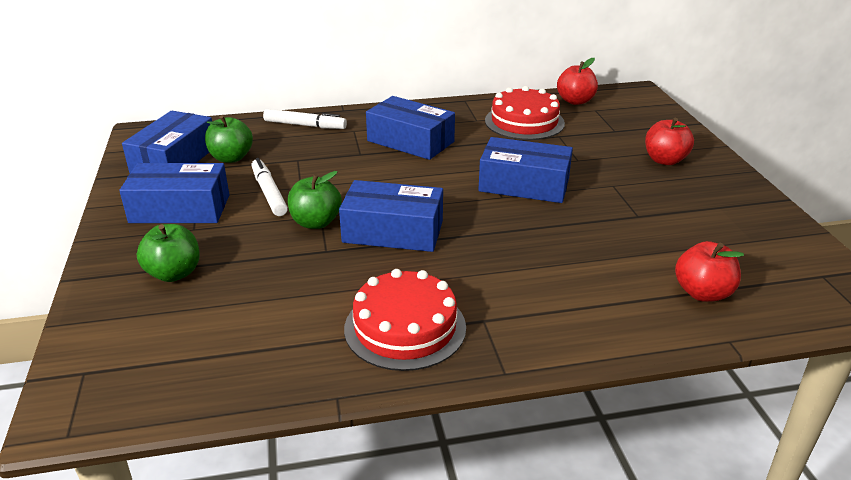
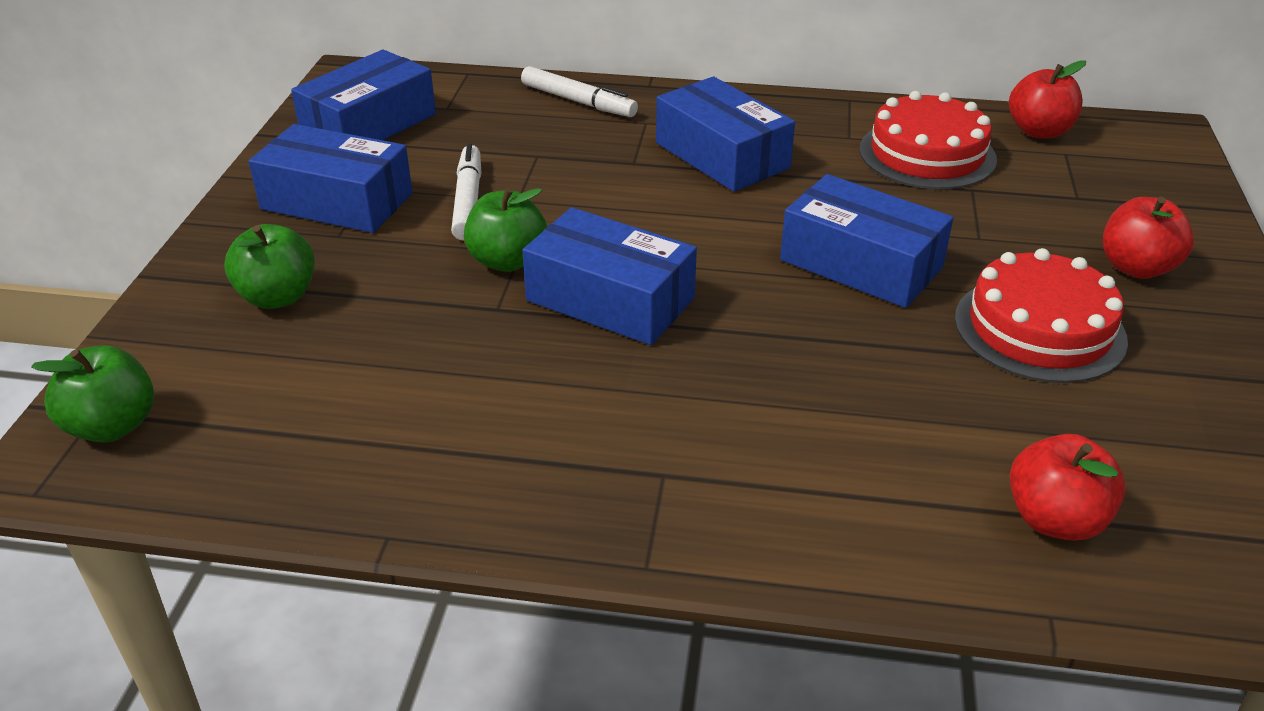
camera: 20 degrees right, 5 degrees up
(231, 158) = (446, 135): green apple -> green apple (112, 426)
(405, 327) = (541, 456): red cake -> red cake (1039, 329)

